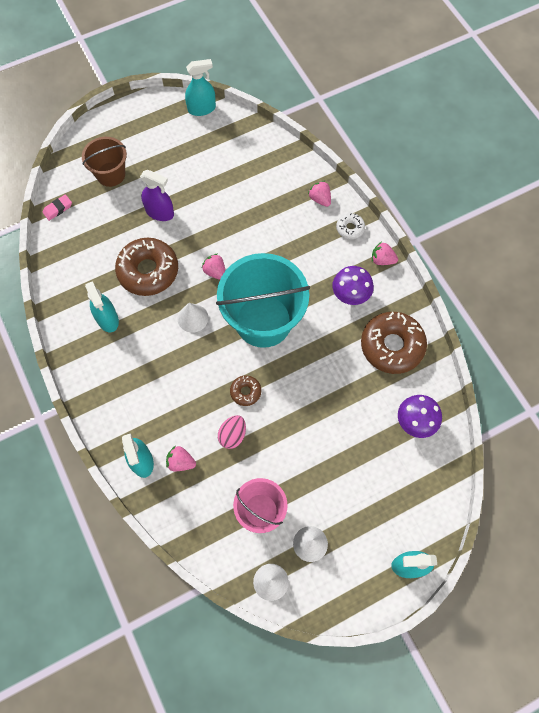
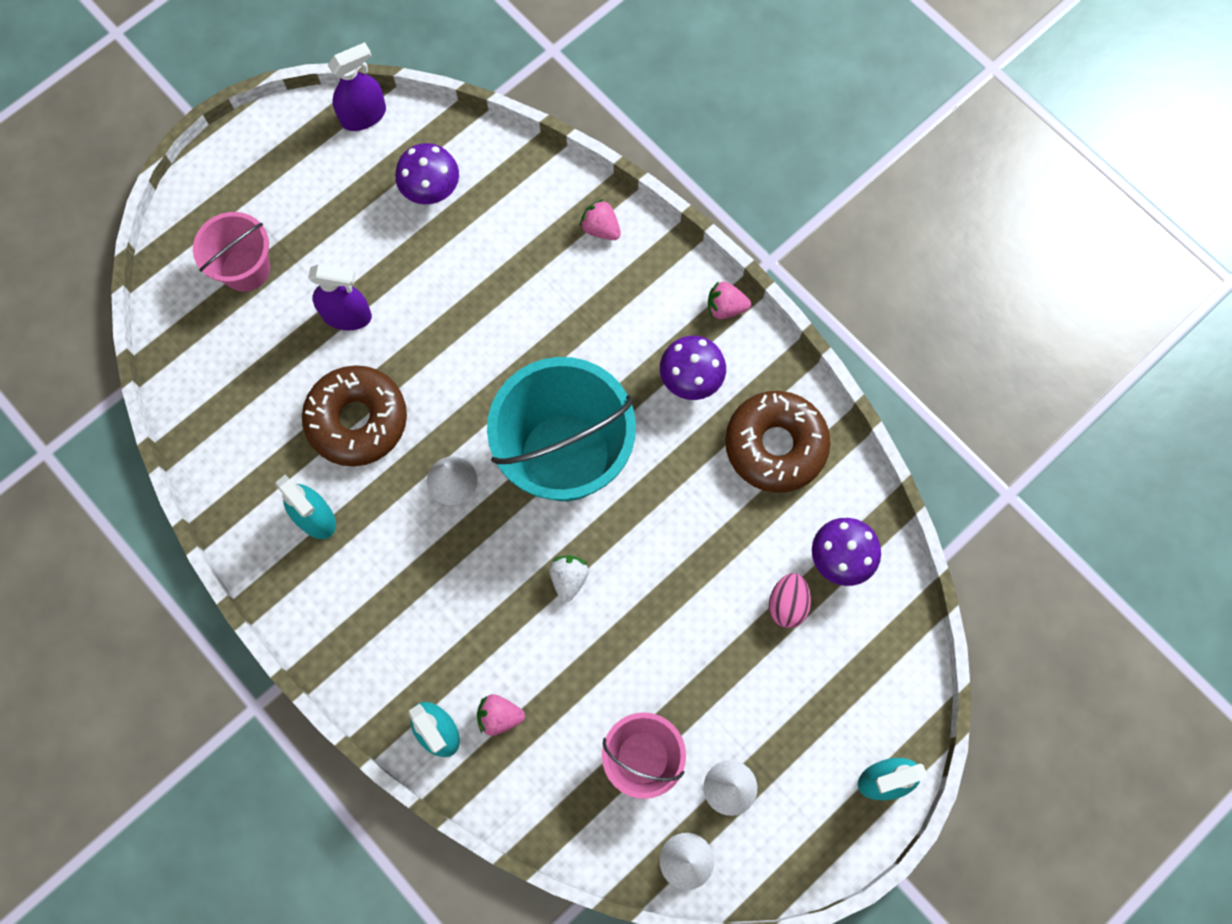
camera: 15 degrees left, 5 degrees up
(58, 209) = (175, 351): pink eraser -> none
(111, 174) = (245, 269): brown bucket -> pink bucket
(201, 109) = (363, 115): turquoise spray bottle -> purple spray bottle
(215, 272) = (466, 394): pink strawberry -> none
(228, 157) = (432, 192): none -> purple mushroom
(232, 435) = (567, 653): pink egg -> pink egg (787, 604)
(245, 392) = (569, 579): brown donut -> white strawberry
(350, 228) = (661, 267): white donut -> none

